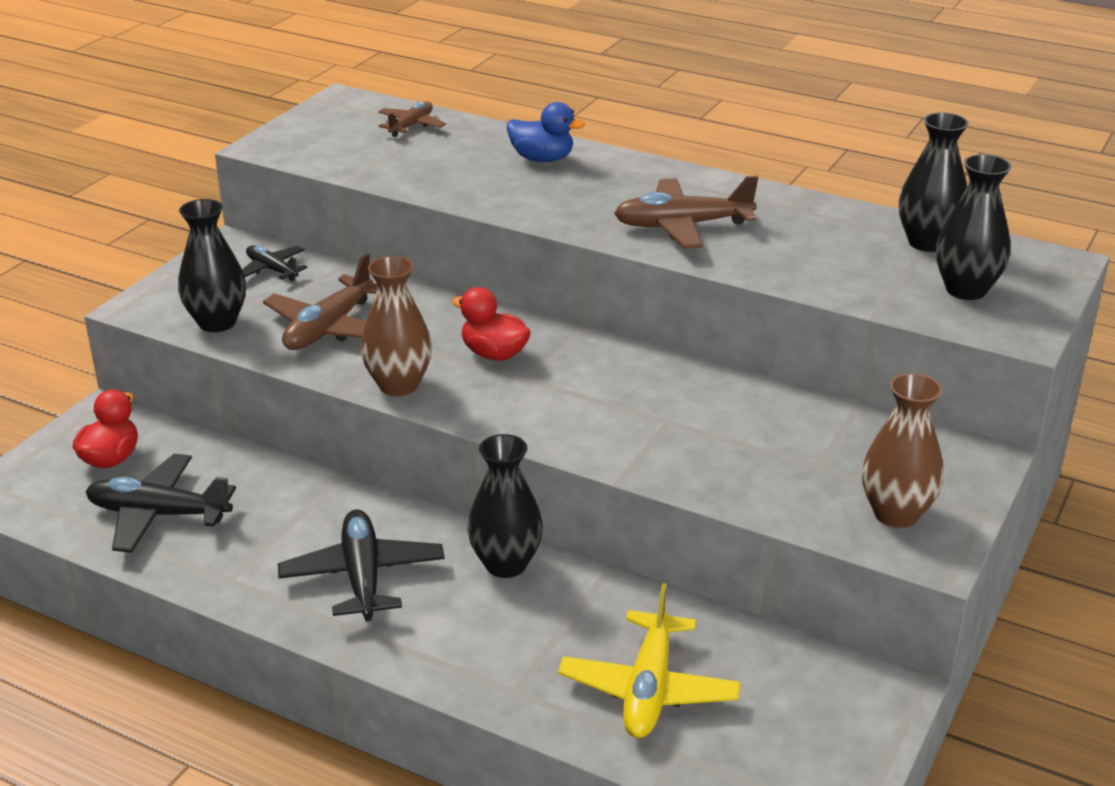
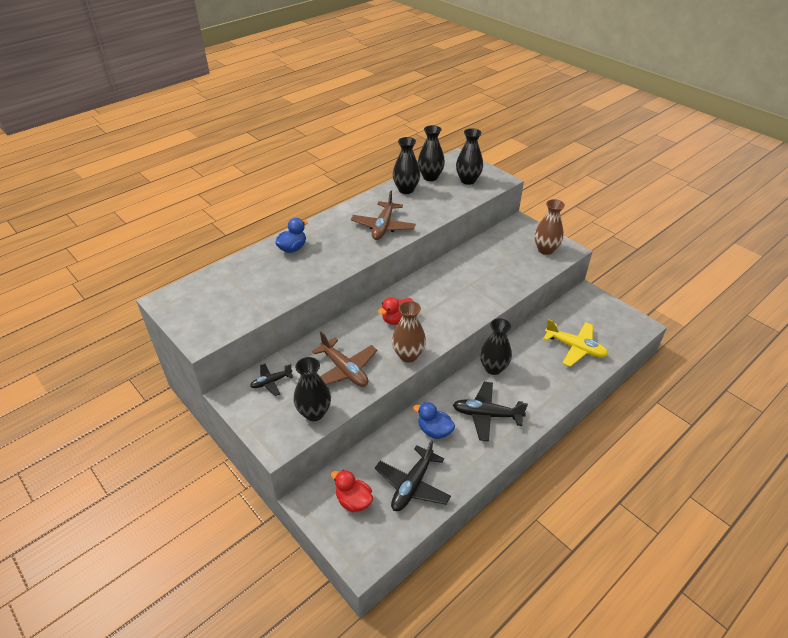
camera: 70 degrees left, 10 degrees up
(295, 515) = (434, 431): none -> blue duck
(411, 126) = (220, 281): brown plane -> none
(844, 224) = (406, 189): none -> black vase

